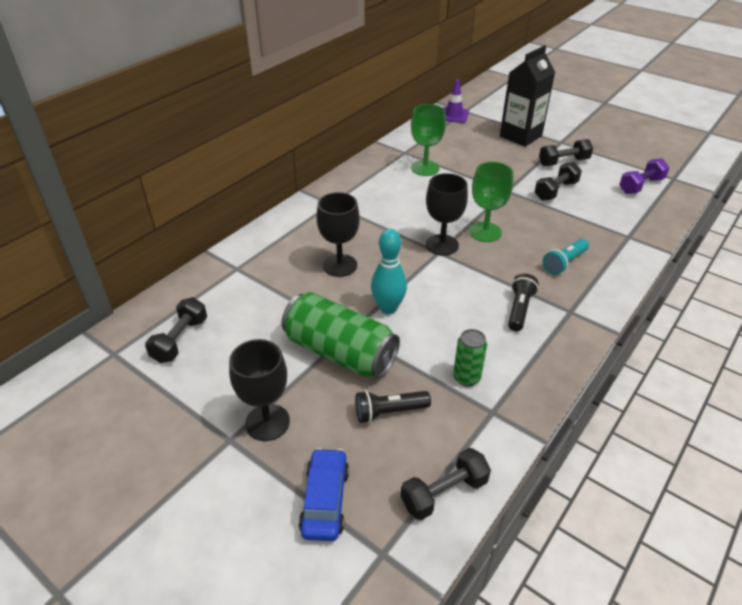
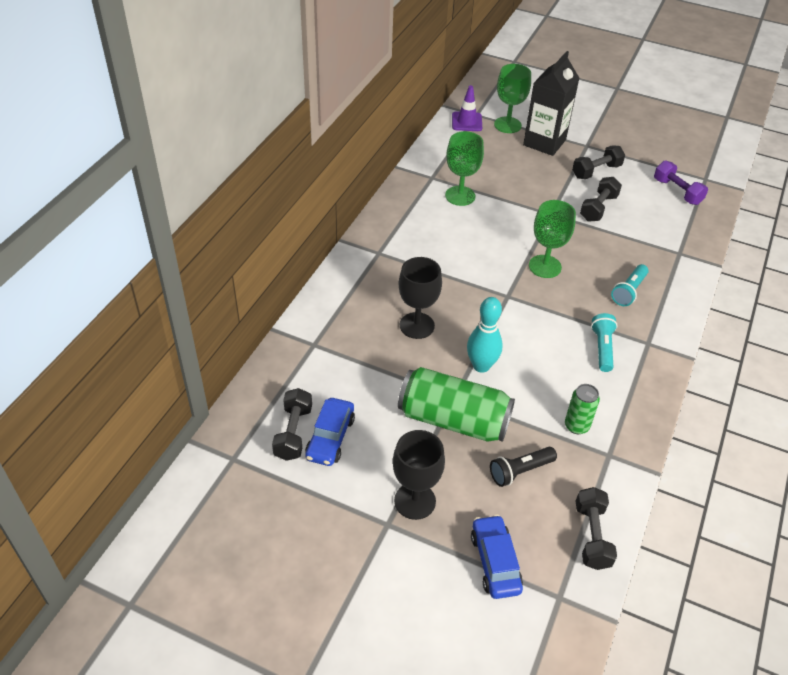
camera: 15 degrees left, 5 degrees up
(212, 350) = (330, 438): none -> blue car
(442, 245) = (508, 287): black goblet -> none
(444, 493) = (592, 536): black dumbbell -> black dumbbell turned 45 degrees counterclockwise
(490, 120) = (507, 125): none -> green goblet
(519, 309) = (602, 348): black flashlight -> turquoise flashlight
(641, 186) = (677, 191): purple dumbbell -> purple dumbbell turned 75 degrees counterclockwise

